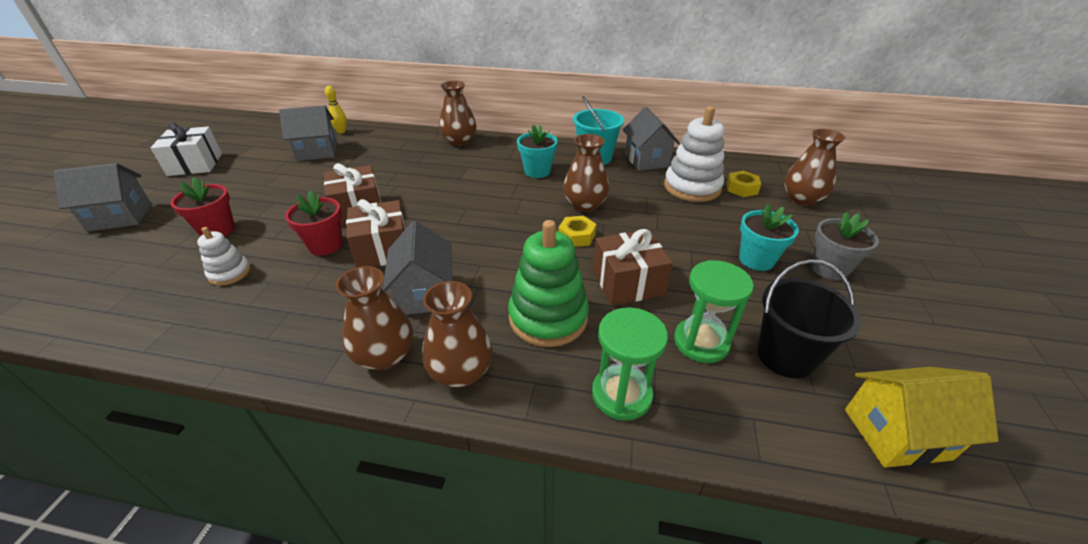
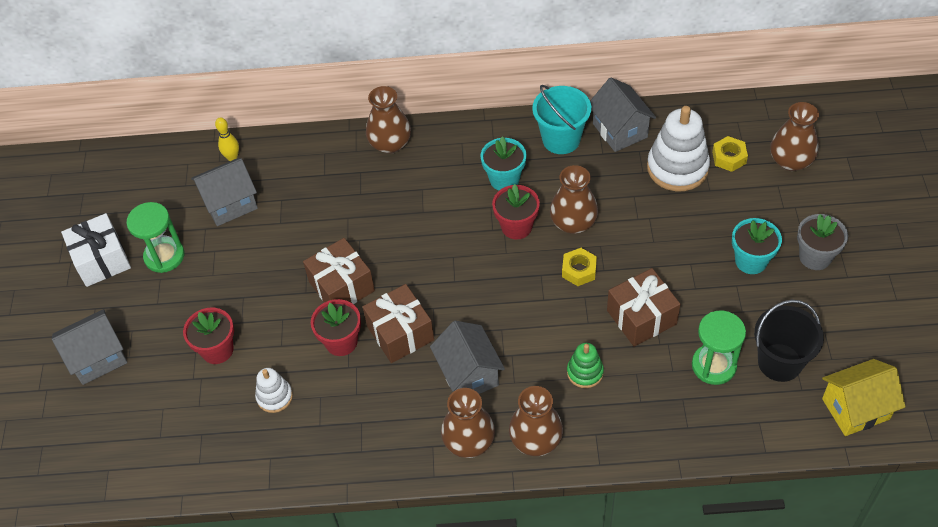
camera: 10 degrees left, 15 degrees up
(532, 199) = (516, 227): none -> red flower pot
(548, 317) = (585, 372): green stacking toy -> green stacking toy, size x0.53
(621, 394) = (662, 427): green hourglass -> green hourglass (164, 256)

